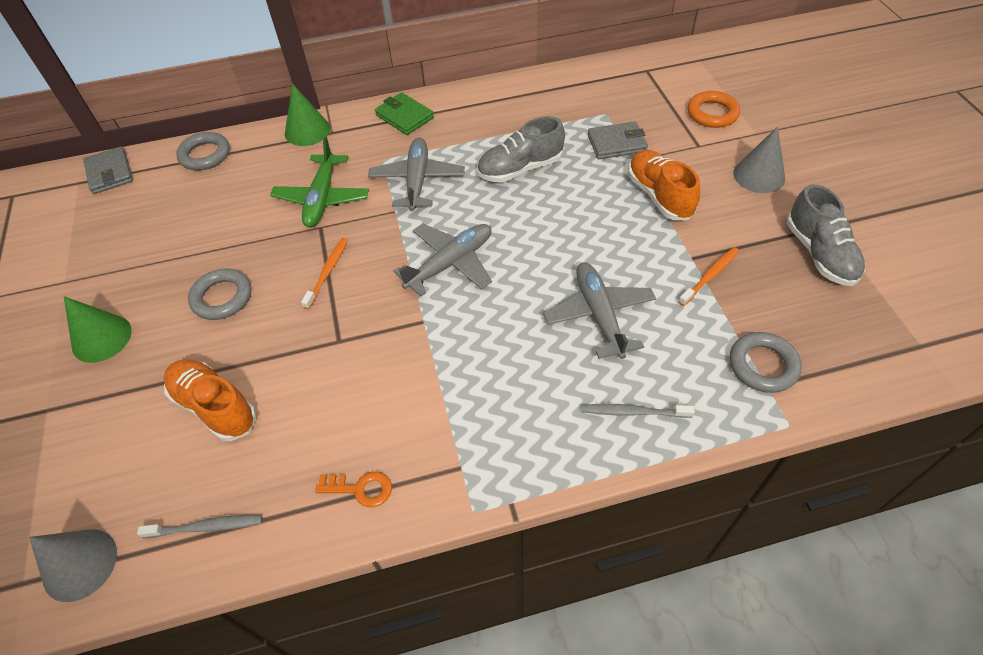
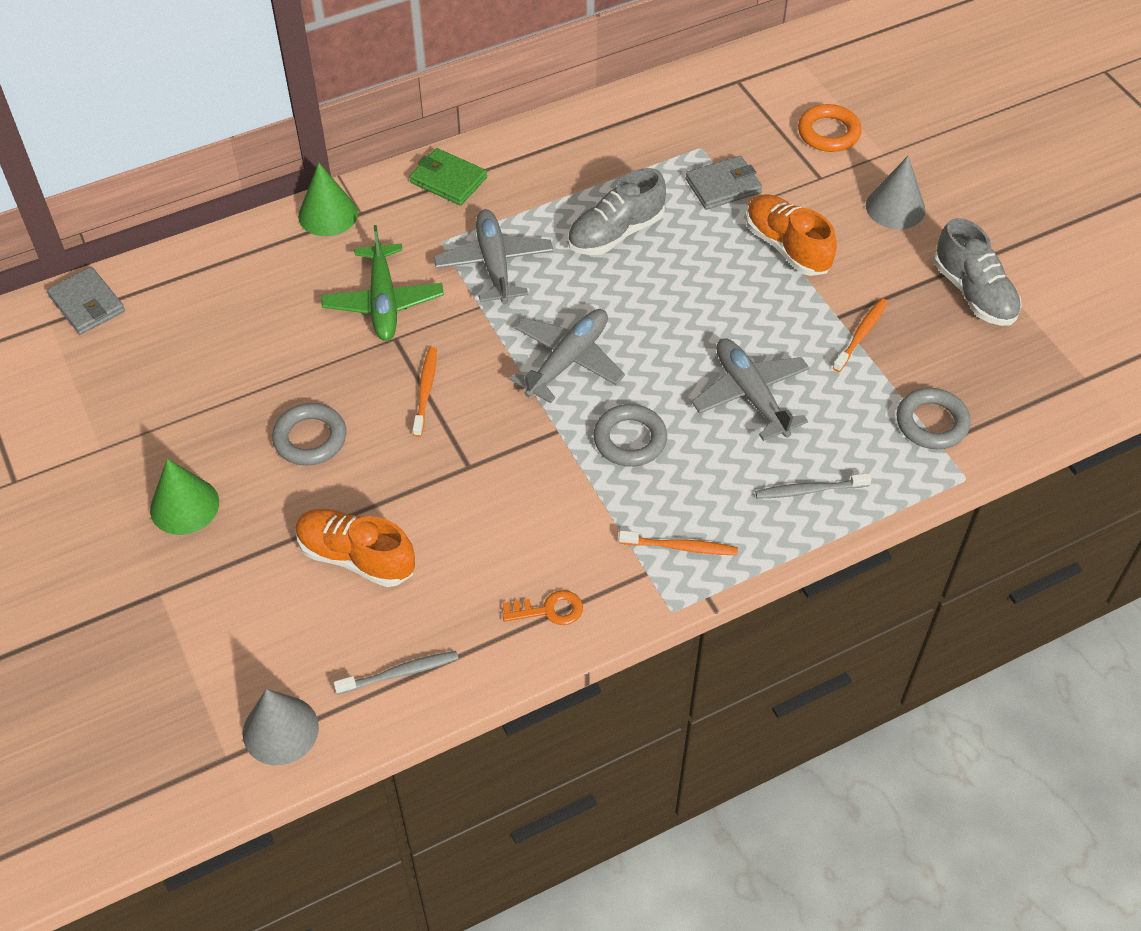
camera: 15 degrees left, 0 degrees up
(205, 155) = (205, 264): grey ring -> grey ring (630, 439)
(499, 448) = (681, 547): none -> orange toothbrush

